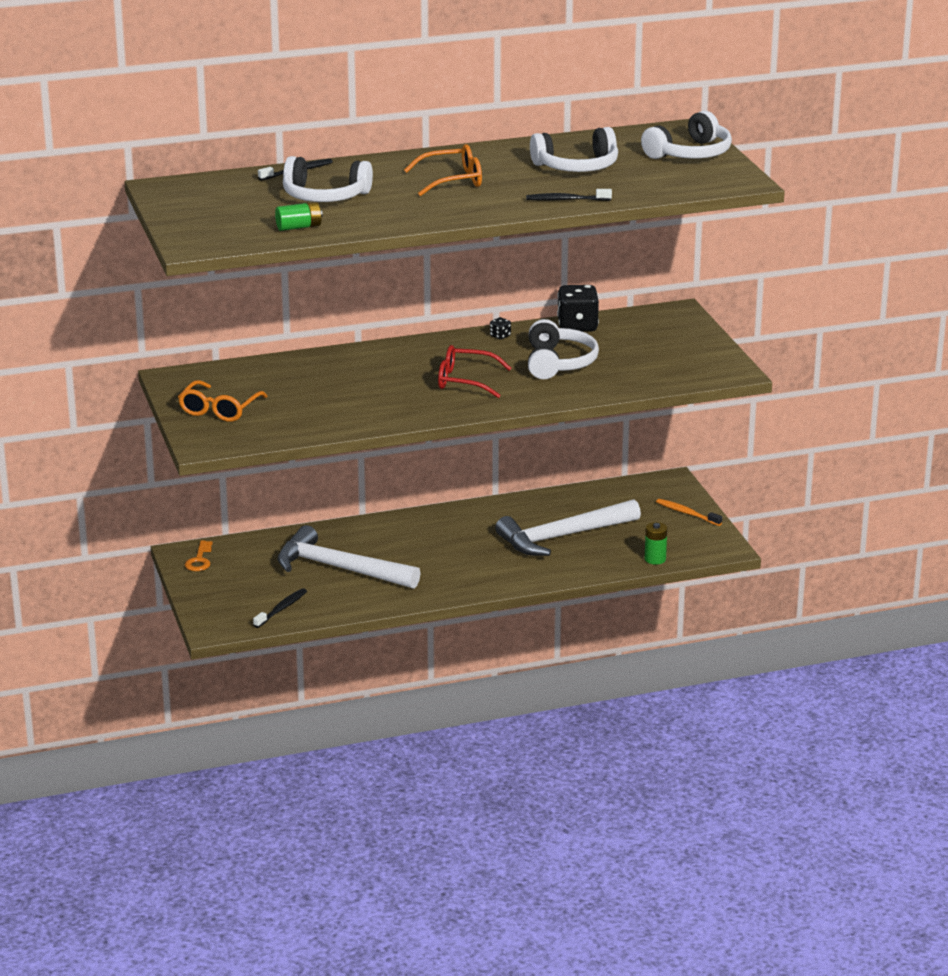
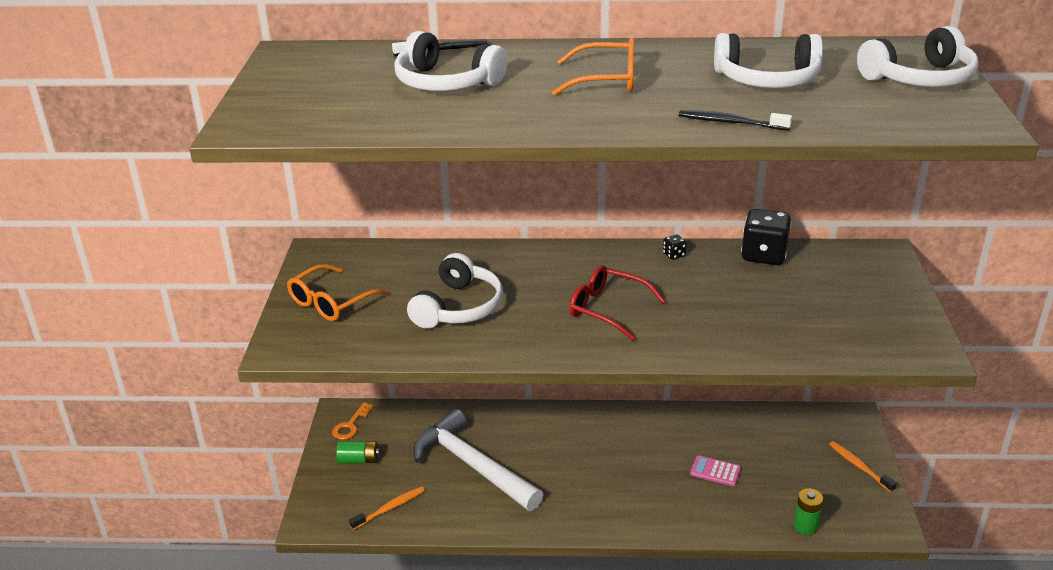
camera: 20 degrees right, 5 degrees up
(281, 609) = (390, 508): black toothbrush -> orange toothbrush
(299, 227) = (382, 118): green battery -> green battery (358, 460)
(558, 363) = (723, 302): white headphones -> white headphones (458, 307)
(563, 537) = (715, 471): white hammer -> pink calculator

